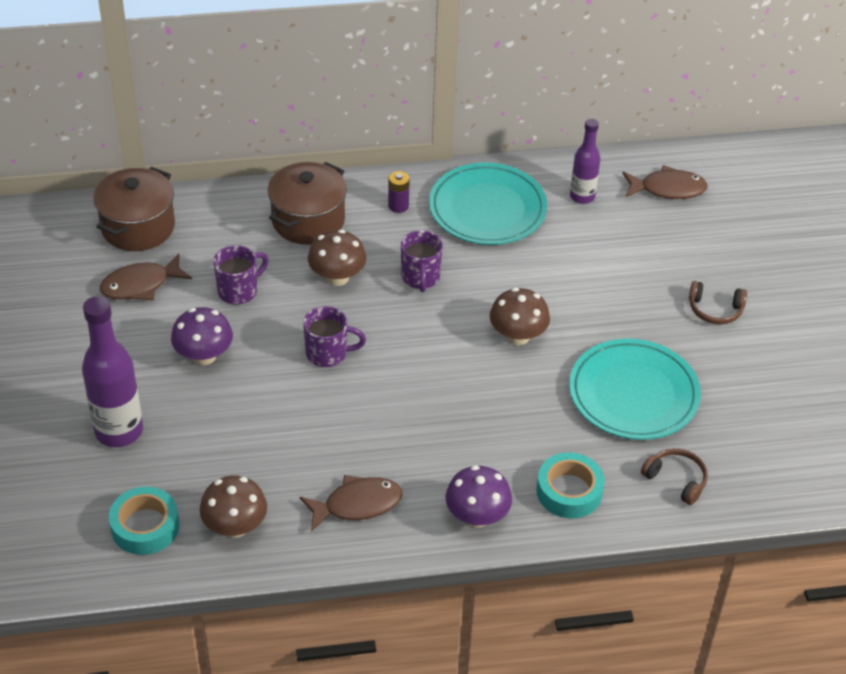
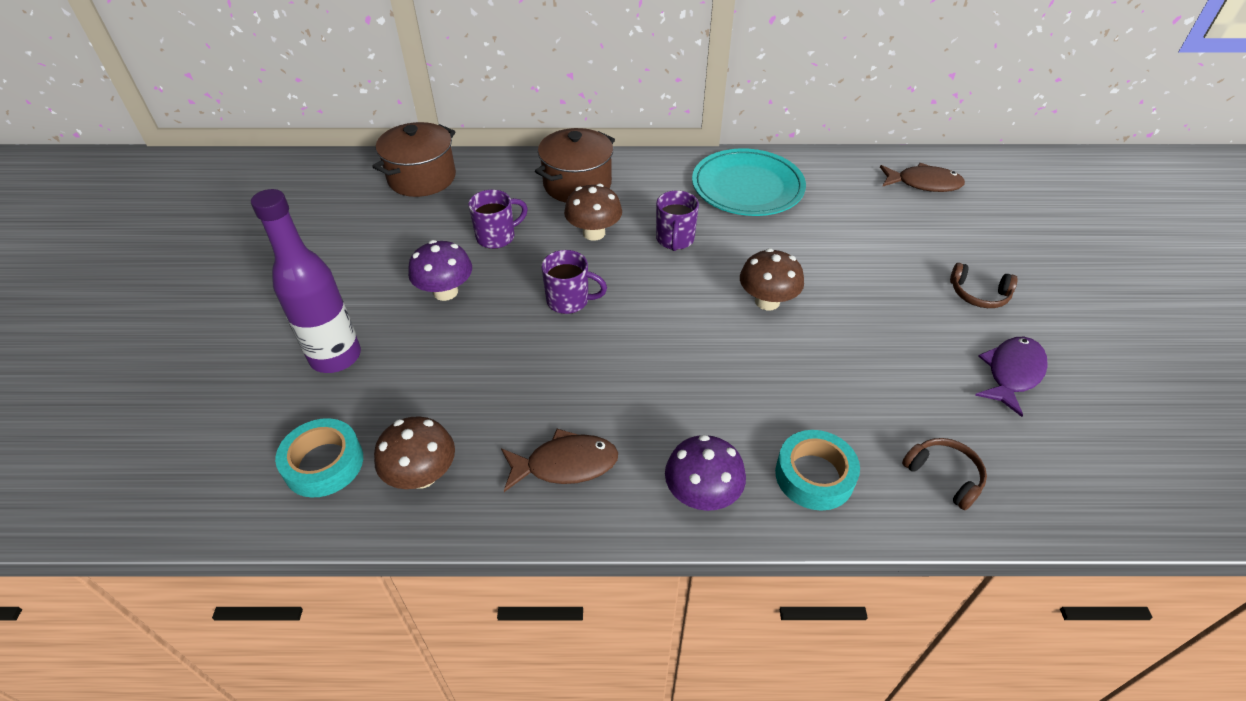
camera: 10 degrees right, 0 degrees up
(140, 285) = (407, 225): brown fish -> none
(398, 206) = (663, 179): purple battery -> none
(582, 196) = (839, 184): purple bottle -> none
(633, 394) = (891, 371): turquoise plate -> none
(739, 385) = (1012, 373): none -> purple fish

